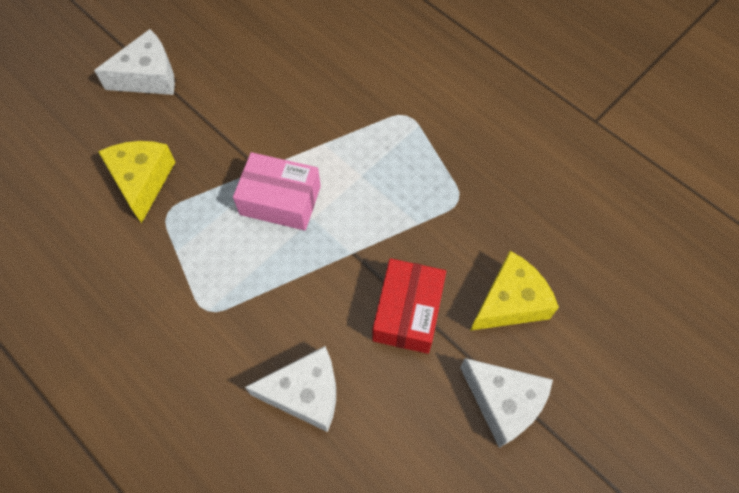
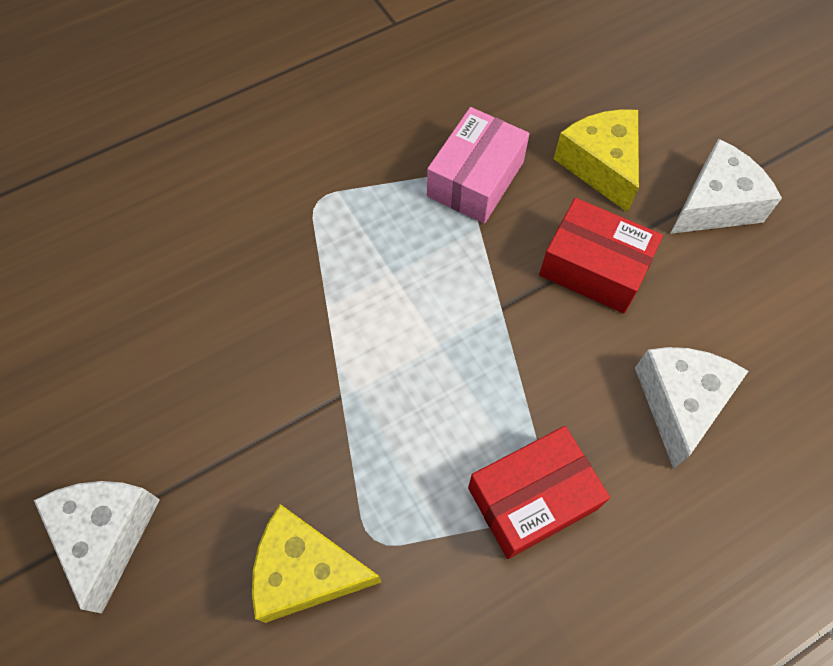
camera: 75 degrees left, 0 degrees up
(210, 301) = (532, 498): none -> red box
(280, 200) = (399, 378): pink box -> pink box (475, 179)

